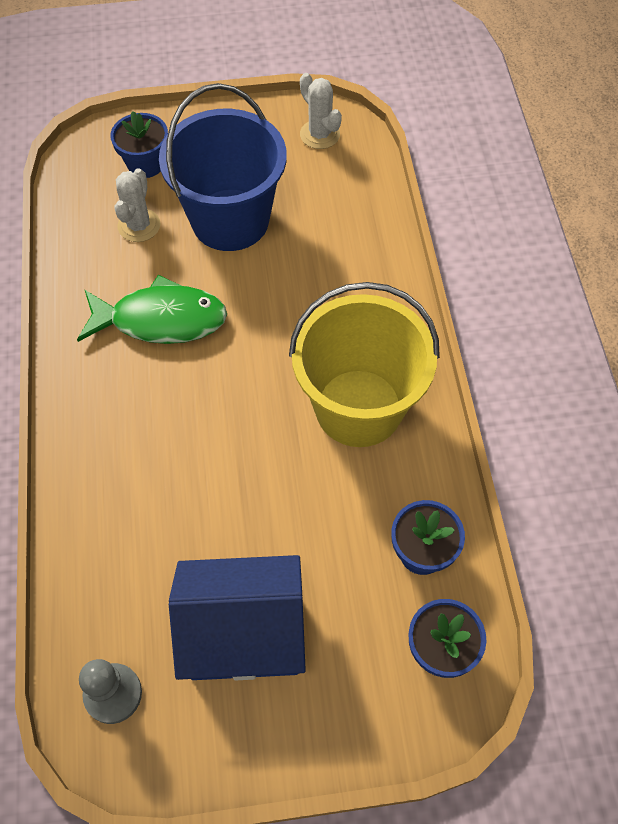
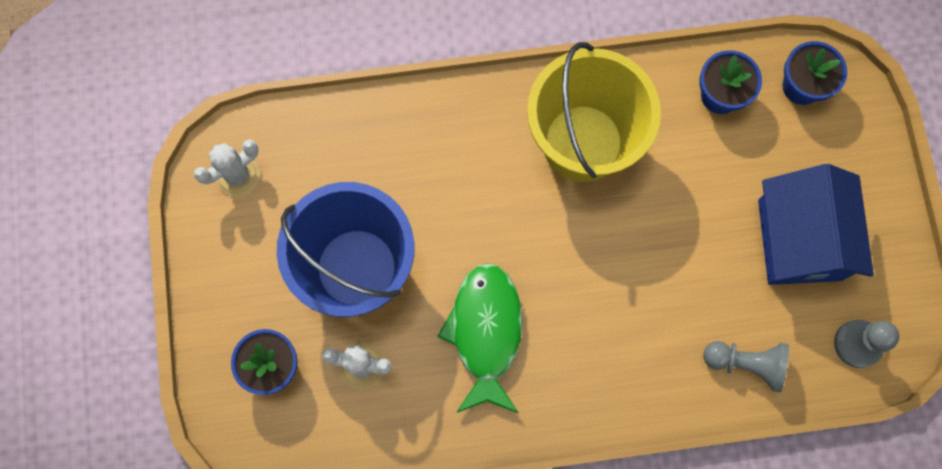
camera: 90 degrees left, 15 degrees up
(104, 563) = (746, 363): none -> grey pawn

